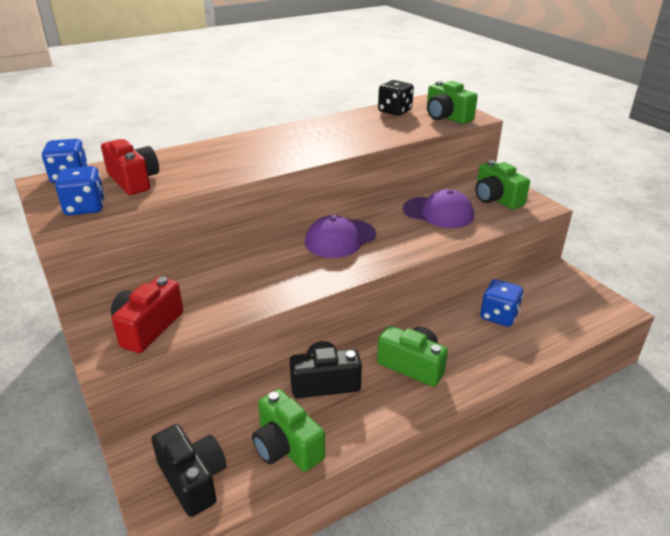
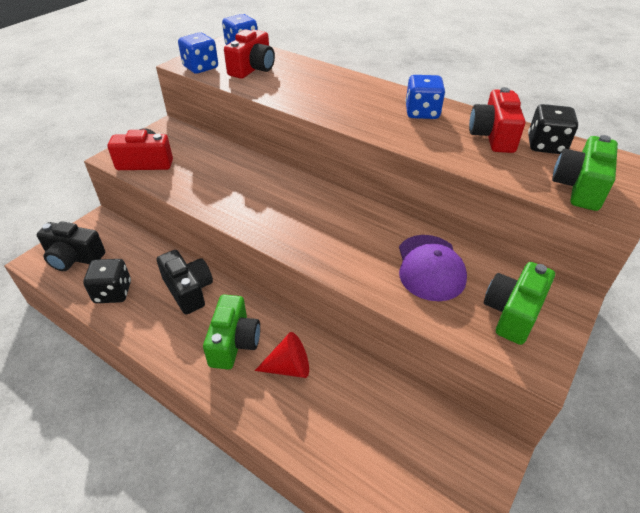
camera: 65 degrees right, 10 degrees up
(193, 479) = (74, 258): black camera -> black camera turned 75 degrees clockwise
(286, 446) = (113, 292): green camera -> black dice
(340, 239) = (321, 212): purple cap -> none
(368, 121) = (493, 136): none -> red camera
(455, 340) = (288, 367): none -> red cone
(498, 316) = (352, 398): blue dice -> blue dice (422, 112)

